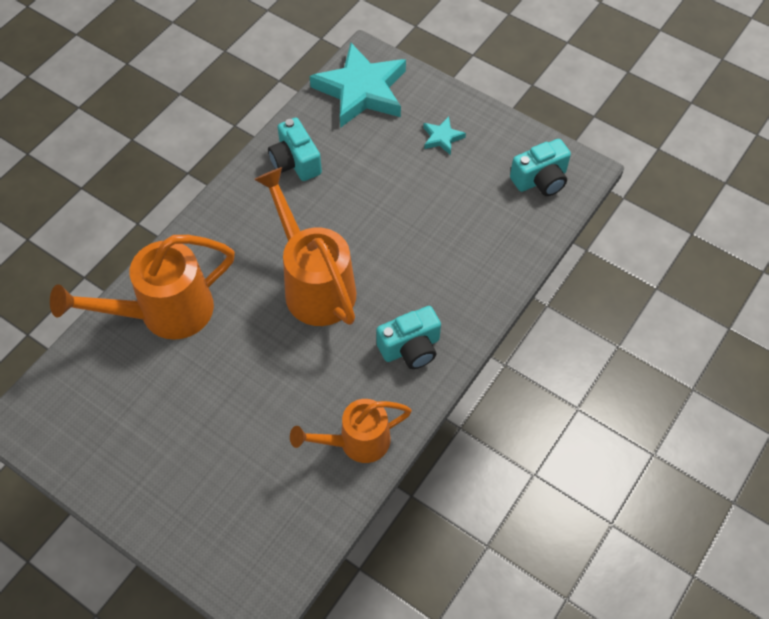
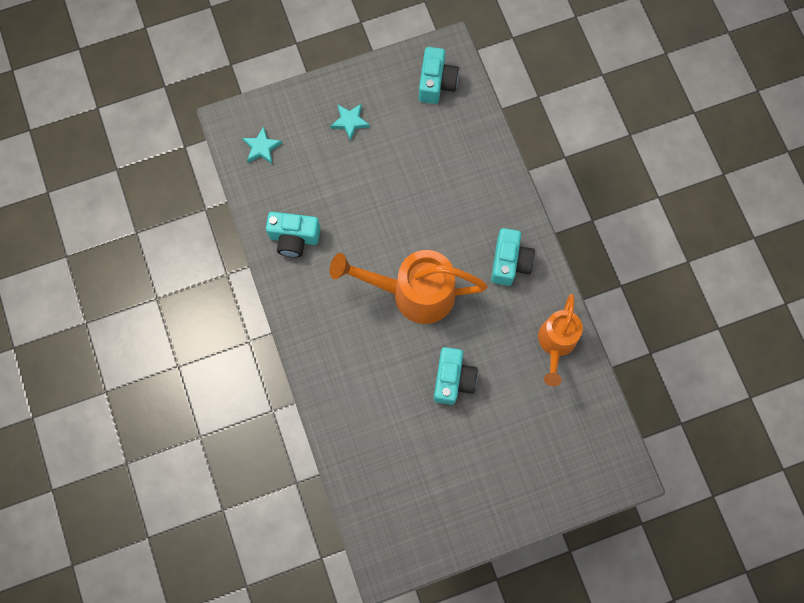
camera: 55 degrees left, 15 degrees up
(165, 312) = (362, 411): orange watering can -> none
(250, 370) = (453, 379): none -> turquoise camera
(361, 90) = (262, 147): turquoise star -> turquoise star, size x0.43

